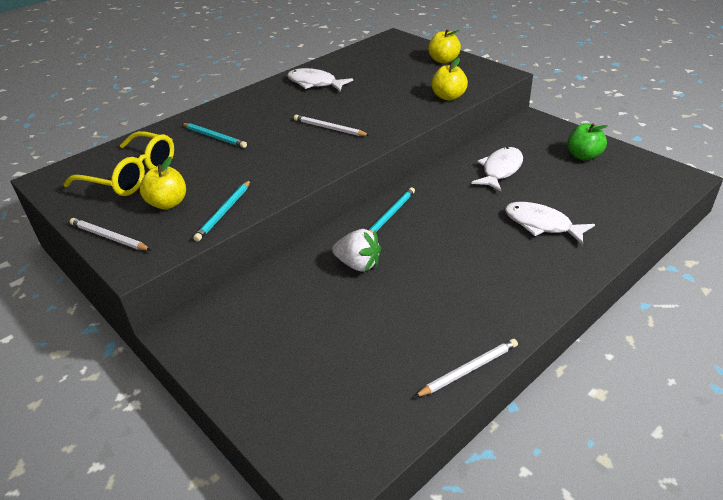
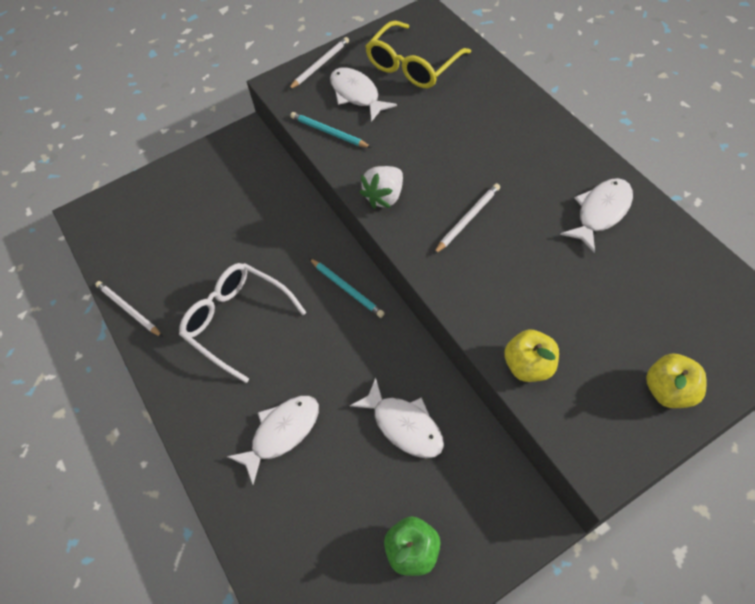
camera: 105 degrees right, 20 degrees up
(168, 203) = (356, 94): yellow apple -> white fish
(214, 137) = (473, 119): turquoise pencil -> none
(358, 264) = (279, 252): white strawberry -> white strawberry (384, 196)
(448, 275) = (237, 321): none -> white glasses
(468, 369) = (128, 310): white pencil -> white pencil turned 150 degrees clockwise

